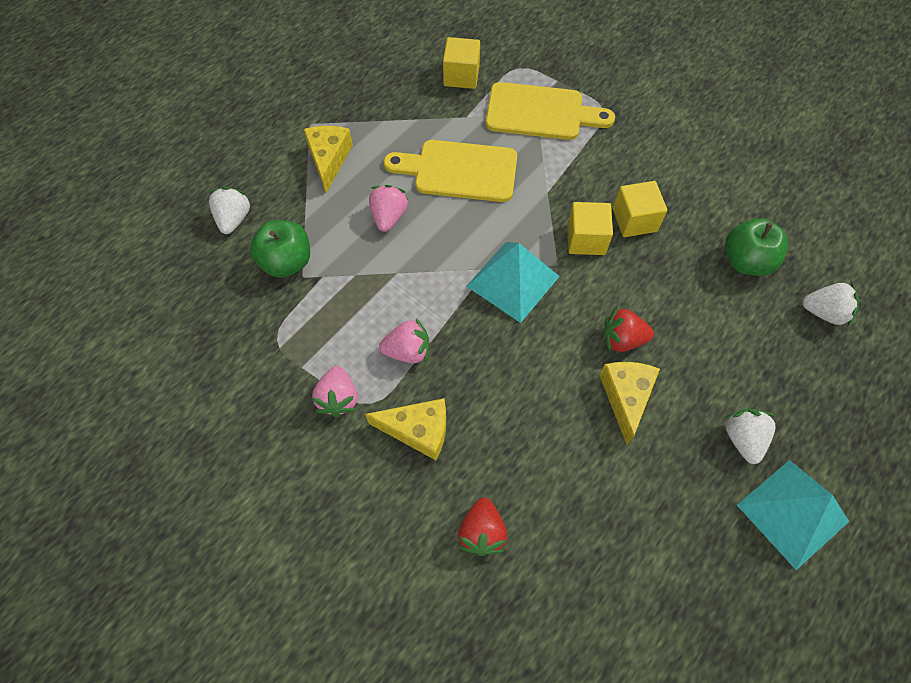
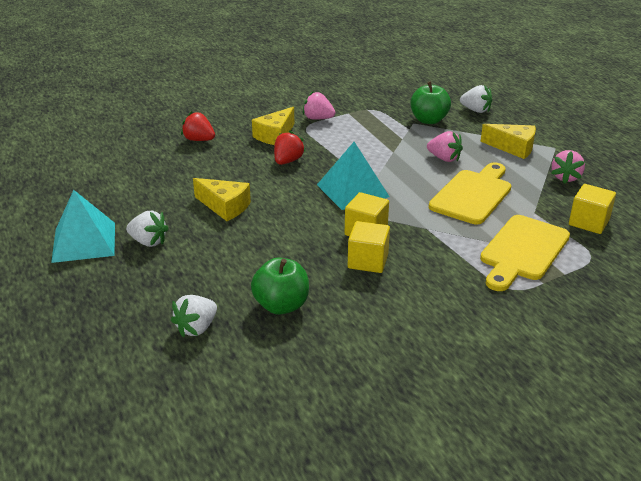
camera: 115 degrees right, 30 degrees down
(408, 351) = (330, 143): pink strawberry -> pink strawberry (565, 177)
(622, 339) = (267, 219): red strawberry -> red strawberry (288, 161)

